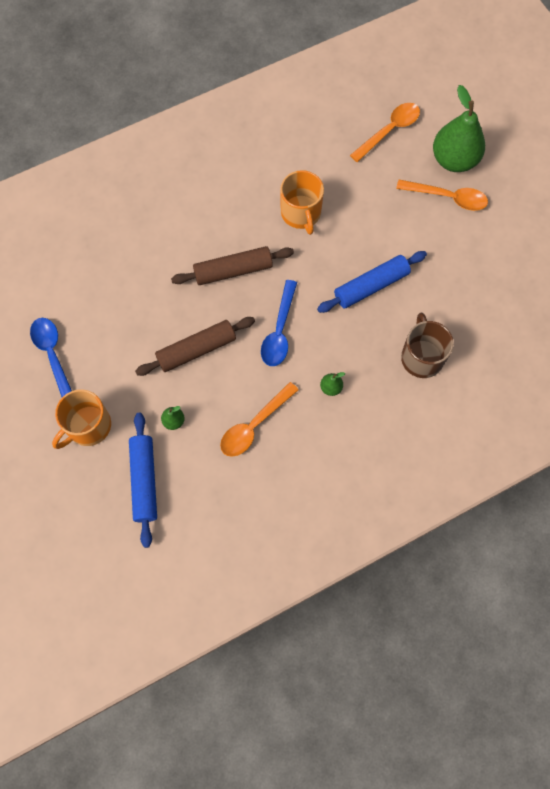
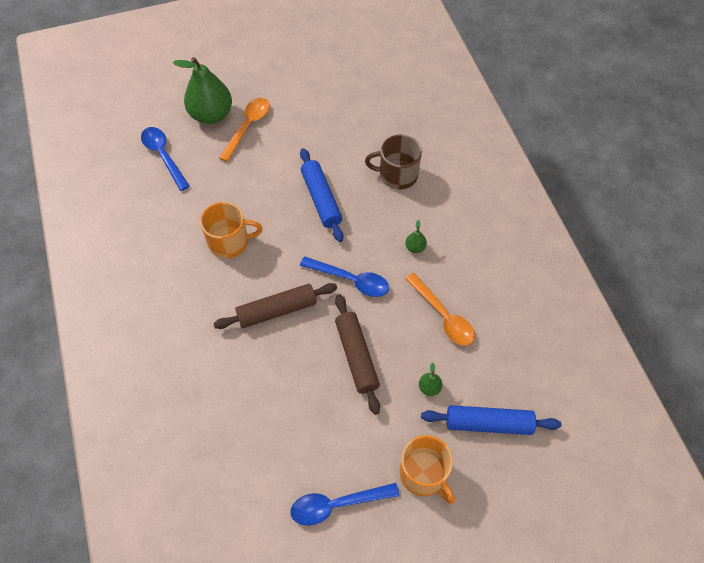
camera: 80 degrees left, 10 degrees down
(233, 271) = (277, 310): brown rolling pin -> brown rolling pin turned 75 degrees clockwise
(389, 131) = (163, 156): orange spoon -> blue spoon

